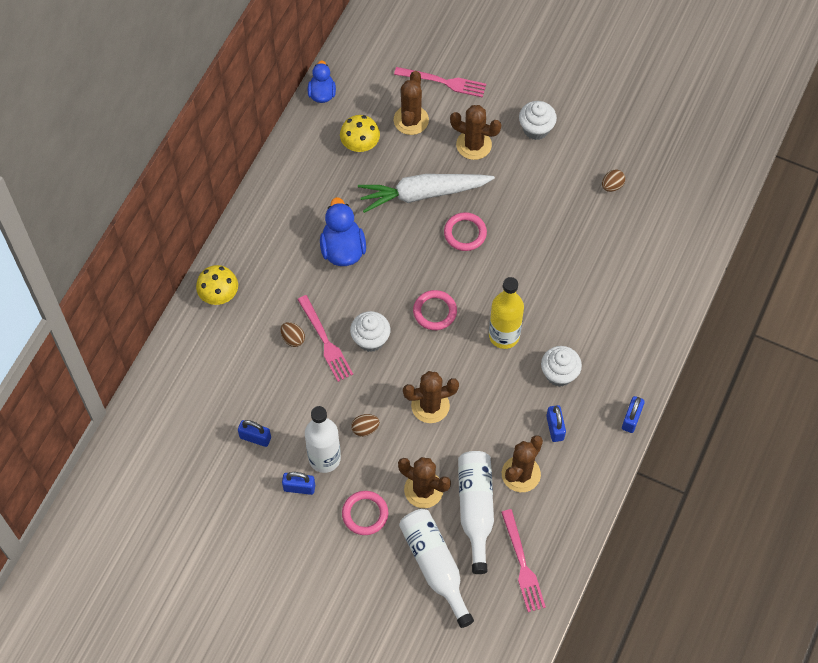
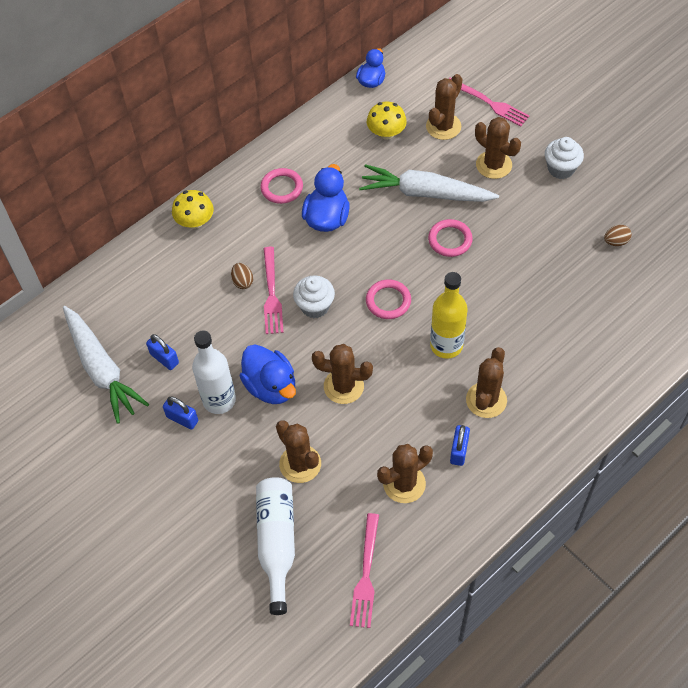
camera: 25 degrees right, 5 degrees down
(201, 468) = (101, 369): none -> white carrot
(365, 429) = (271, 386): brown egg -> blue duck
(365, 514) = (232, 466): pink ring -> pink ring (282, 188)
(475, 509) = (343, 502): white bottle -> none
(559, 374) = (486, 400): white cupcake -> brown cactus
(631, 419) = (542, 469): blue padlock -> none

